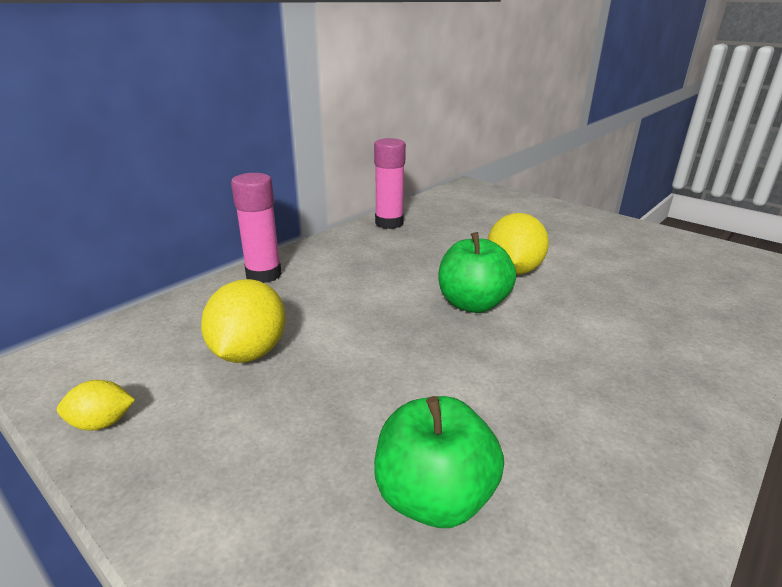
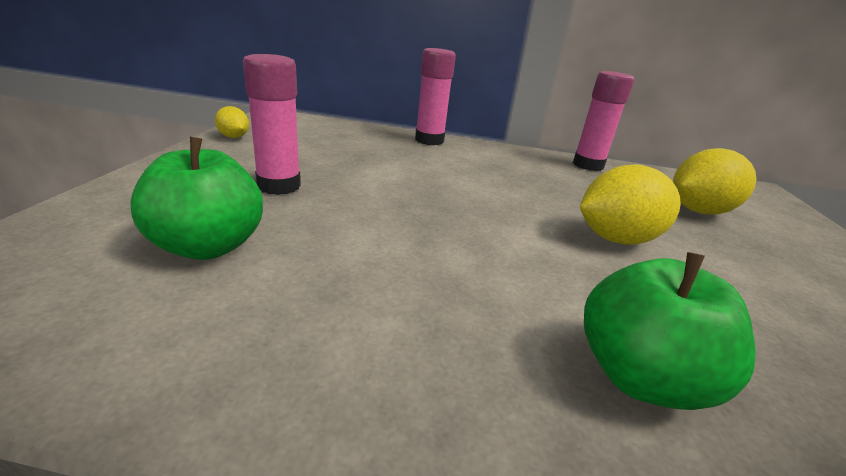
camera: 55 degrees right, 0 degrees up
(249, 352) = (331, 155): yellow lemon -> yellow lemon (698, 211)
(312, 414) = (279, 185): none -> pink glue stick
(472, 304) = (509, 224): green apple -> green apple (640, 377)

